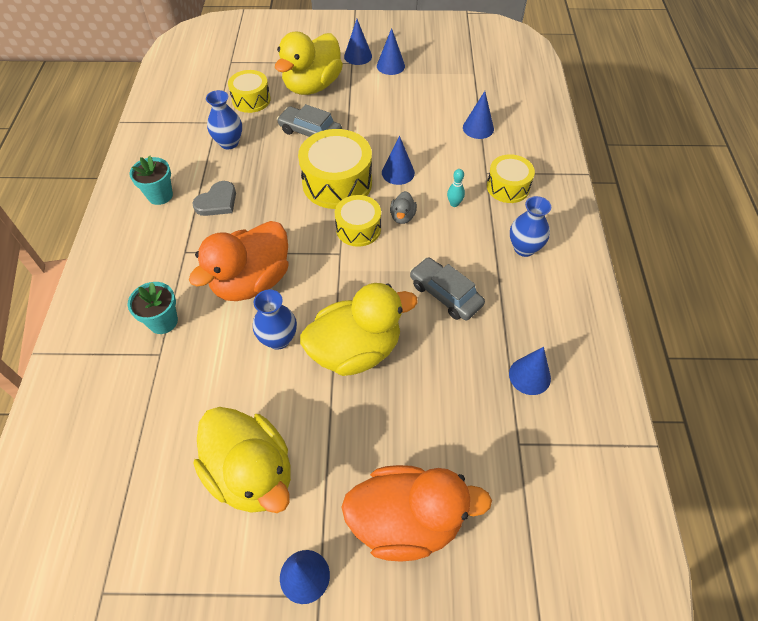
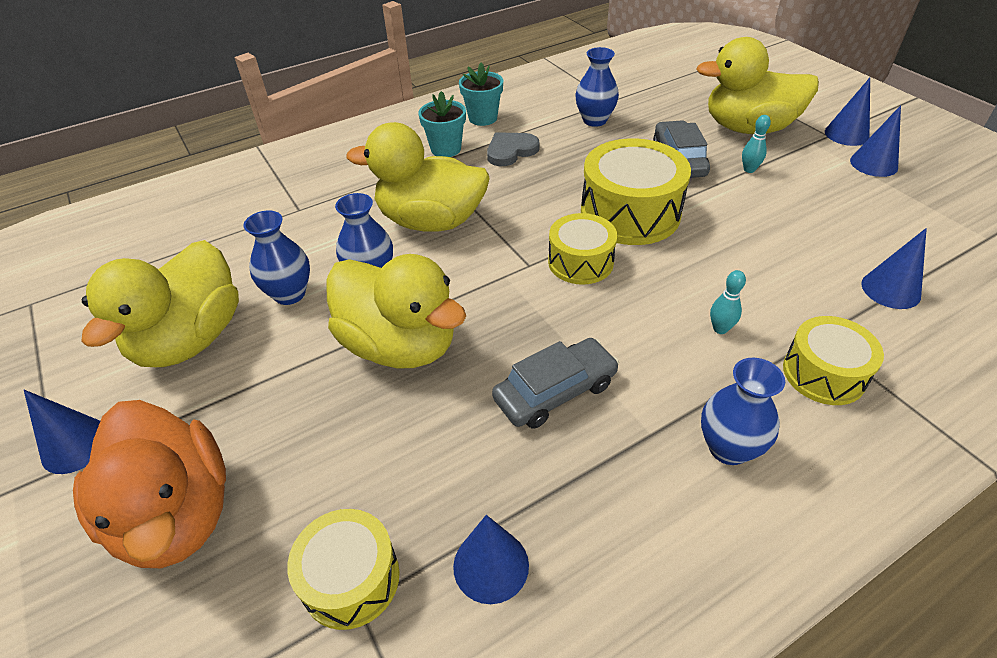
camera: 60 degrees right, 10 degrees down
(163, 321) = (337, 193): turquoise flower pot -> turquoise flower pot (446, 149)
(217, 202) = (511, 151): grey heart -> grey heart turned 135 degrees clockwise
(251, 100) = (669, 104): yellow drum -> yellow drum (351, 579)
(252, 281) = (431, 221): orange duck -> yellow duck
(255, 394) = (289, 294): none -> blue vase
(348, 111) = (749, 169): none -> turquoise bowling pin
(398, 172) = (707, 252): blue cone -> none
(402, 216) = (641, 290): grey duck -> none
(445, 294) = (555, 392): grey car -> grey car turned 45 degrees clockwise

